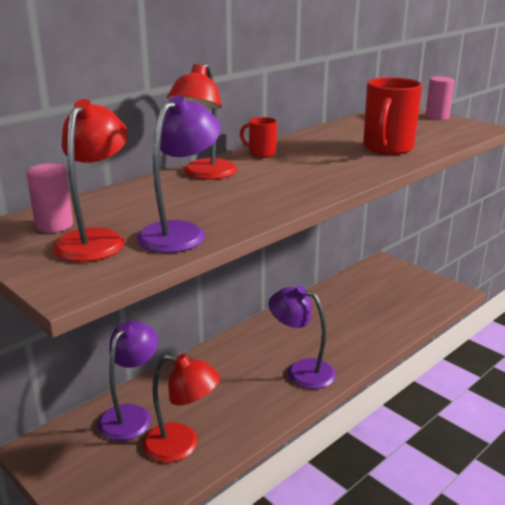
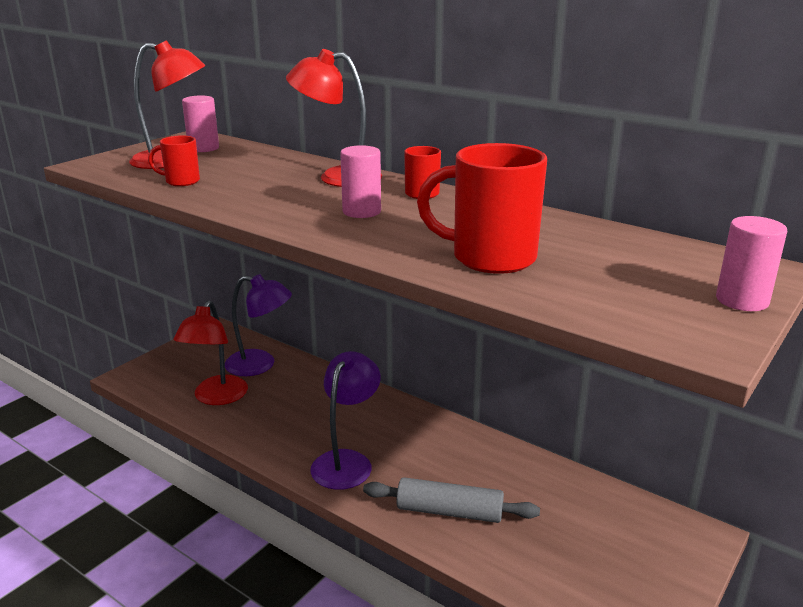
camera: 80 degrees right, 0 degrees up
(180, 232) = (181, 181): purple lamp -> red mug
(296, 171) = (361, 212): none -> pink cylinder
(361, 333) = (449, 511): none -> grey rolling pin

